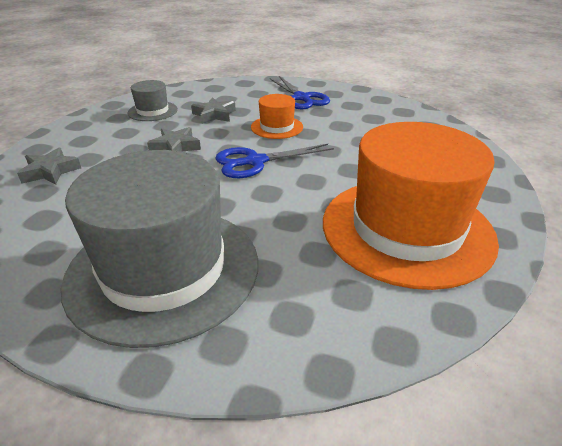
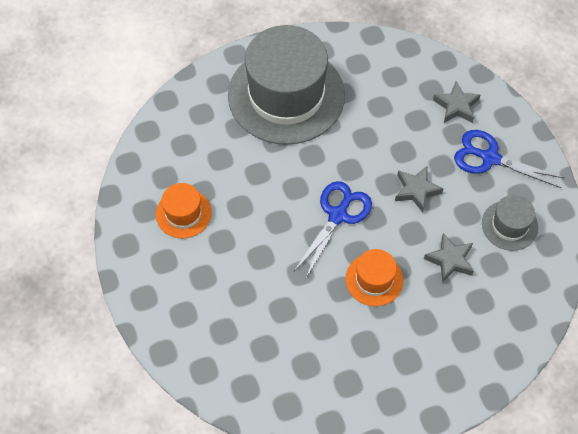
camera: 140 degrees right, 25 degrees up
(301, 98) = (411, 361): blue scissors -> blue scissors (490, 158)
(406, 229) = (183, 213): orange hat -> orange hat, size x0.45

